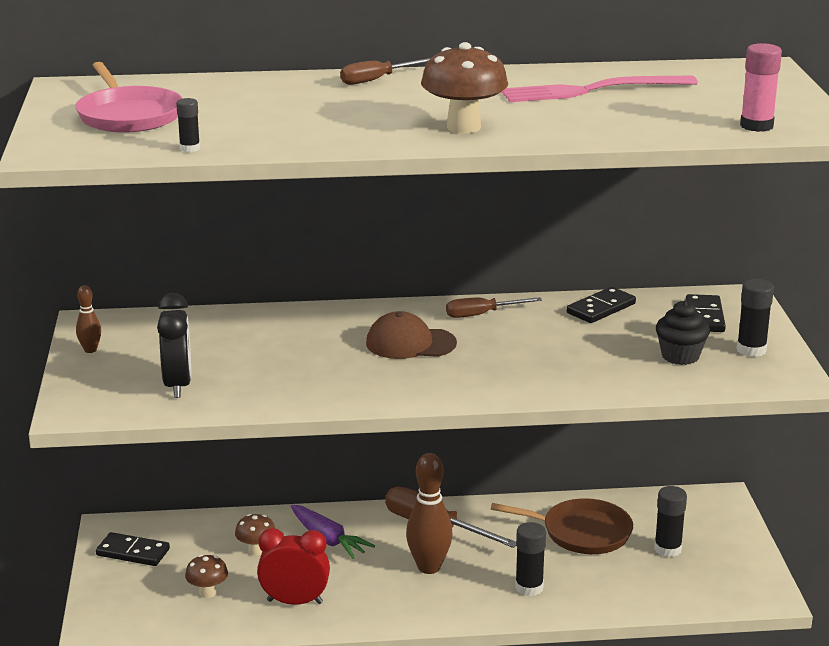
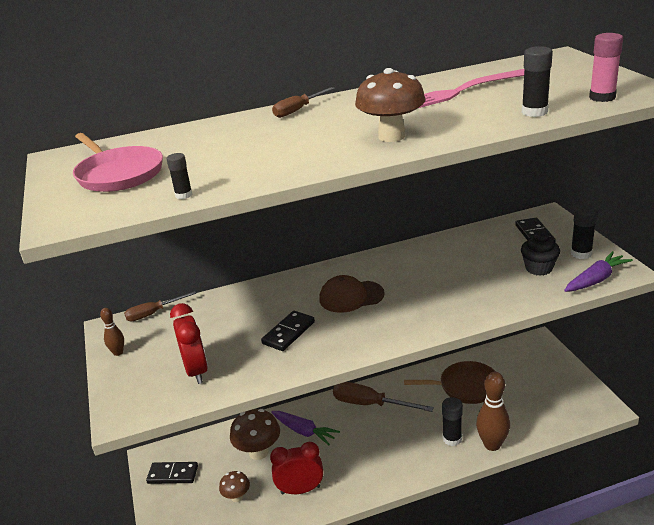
camera: 10 degrees left, 5 degrees up
(178, 385) = (196, 371): black clock -> red clock
(256, 550) = (258, 452): brown mushroom -> brown mushroom, size x1.75
(429, 567) = (380, 438): brown bowling pin -> brown bowling pin (492, 445)
(481, 314) = (388, 263): brown screwdriver -> brown screwdriver (153, 313)
(601, 308) = (464, 242): black domino -> black domino (288, 333)
(667, 549) = (525, 387): black glue stick -> black glue stick (534, 112)
(747, 382) = (596, 279): none -> purple carrot

